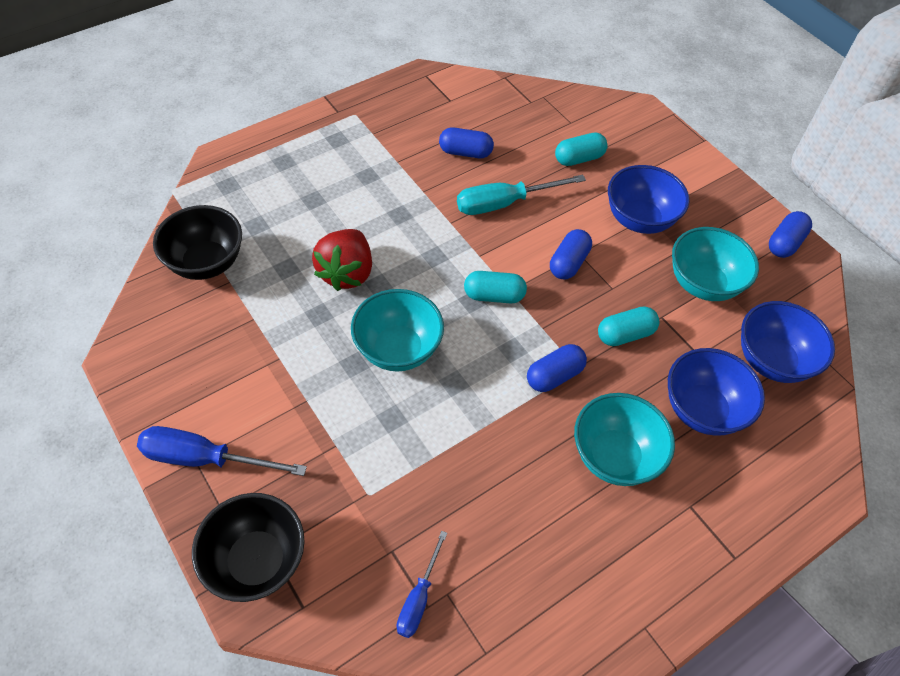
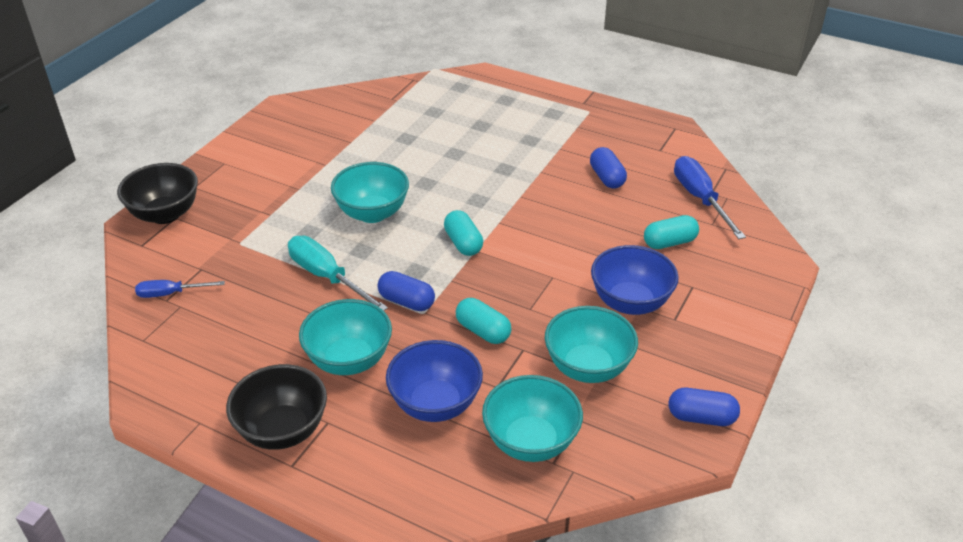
camera: 65 degrees right, 15 degrees down
(205, 458) = (227, 166): blue screwdriver -> blue screwdriver (700, 199)
(206, 263) = (383, 106): black bowl -> black bowl (283, 430)
(346, 273) = (424, 165): red strawberry -> none
(504, 203) = (570, 217): turquoise screwdriver -> turquoise screwdriver (327, 277)
(568, 263) = (535, 273): blue capsule -> none
(579, 159) = (669, 242): turquoise capsule -> turquoise capsule turned 60 degrees counterclockwise
(771, 360) = (531, 442): blue bowl -> turquoise bowl

